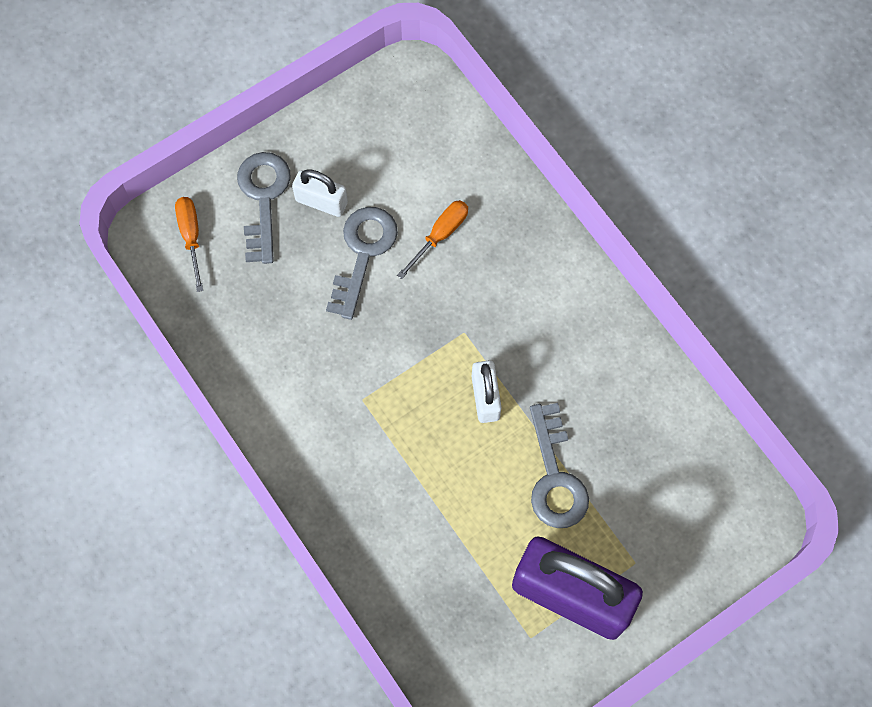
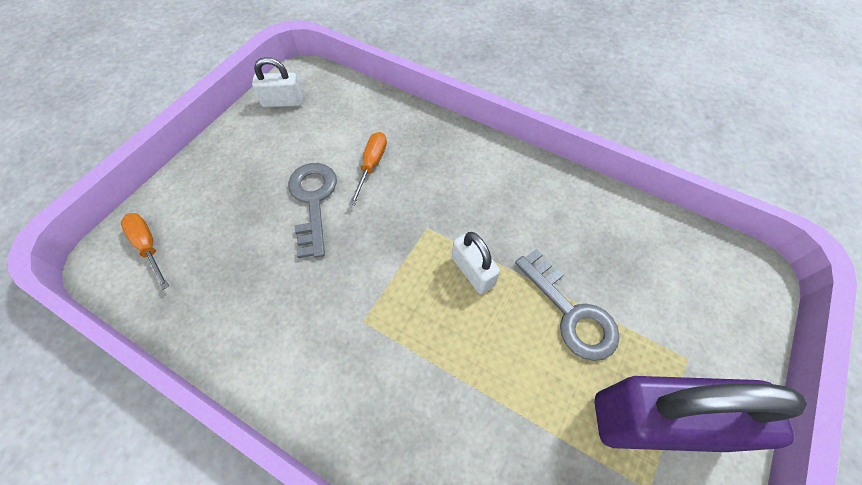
camera: 25 degrees left, 10 degrees down
(263, 198) = (209, 193): grey key -> none
(321, 202) = (262, 177): white padlock -> white padlock (283, 102)

